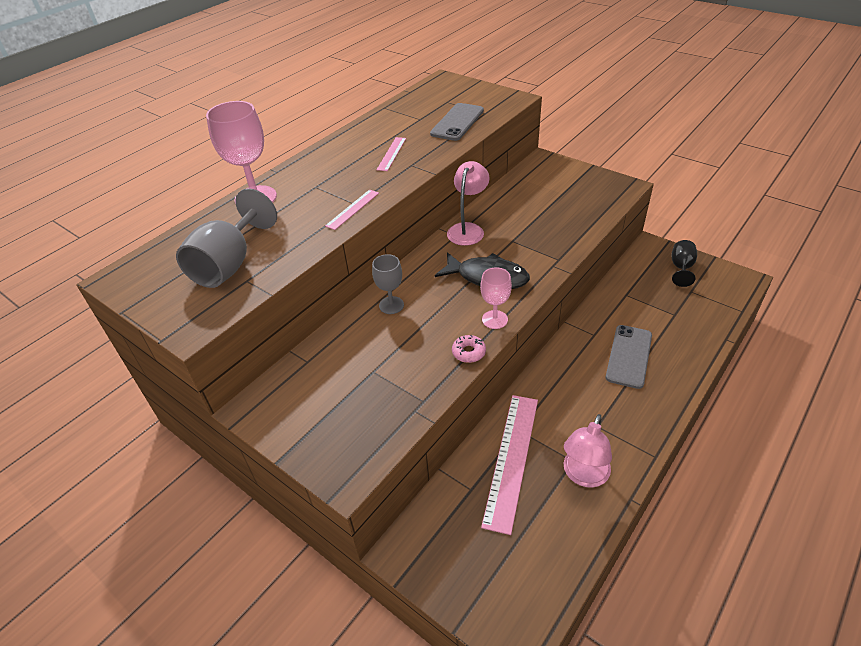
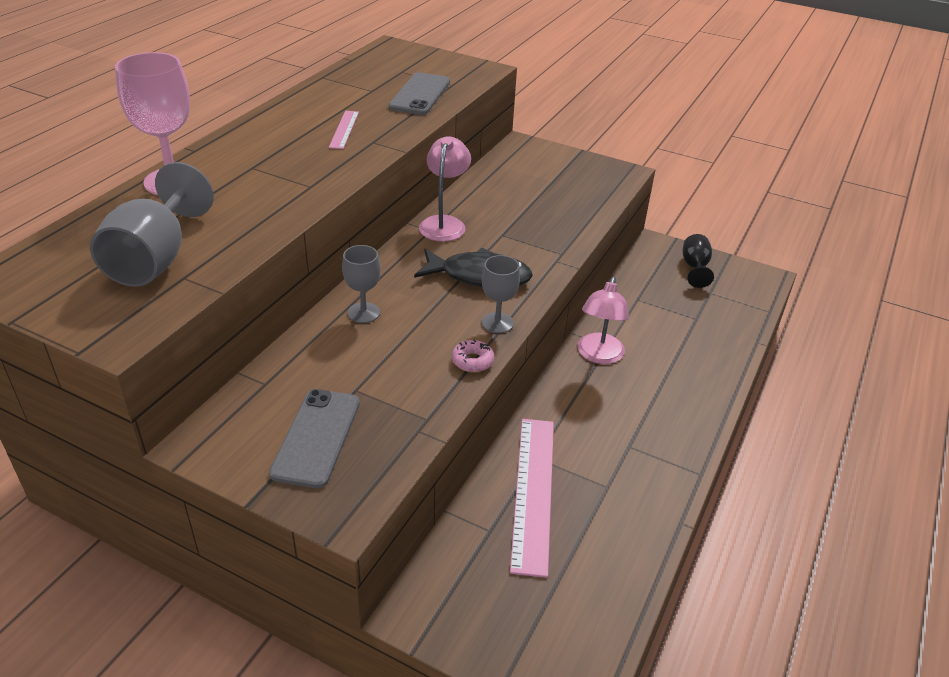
camera: 15 degrees left, 5 degrees down
(352, 209) = (308, 192): pink ruler -> none
(494, 319) = (497, 323): pink goblet -> grey goblet
(583, 476) = (622, 502): pink lamp -> pink lamp (598, 356)
(628, 356) = (652, 366): grey phone -> grey phone (316, 437)

